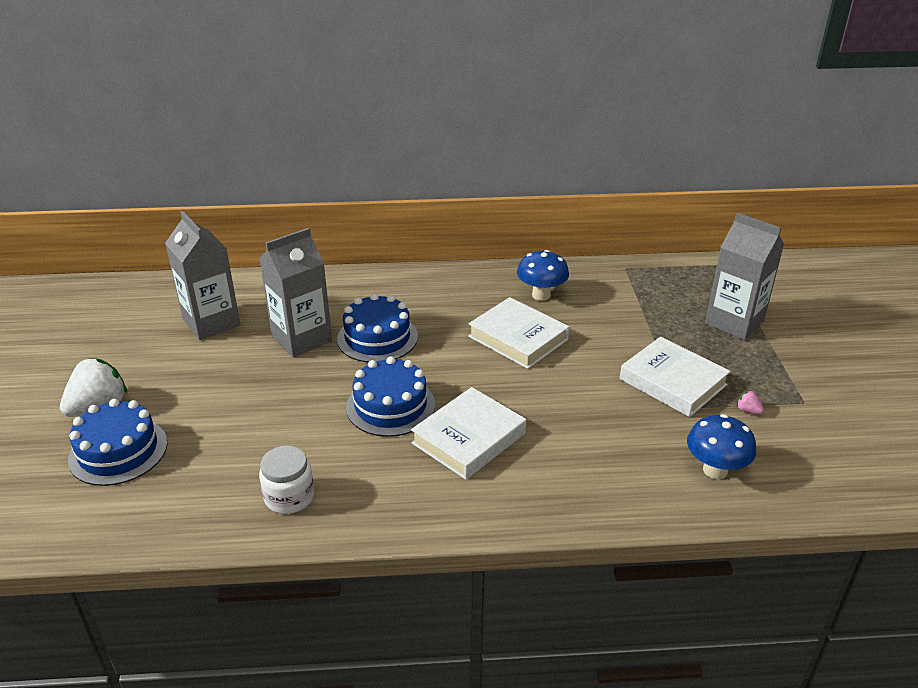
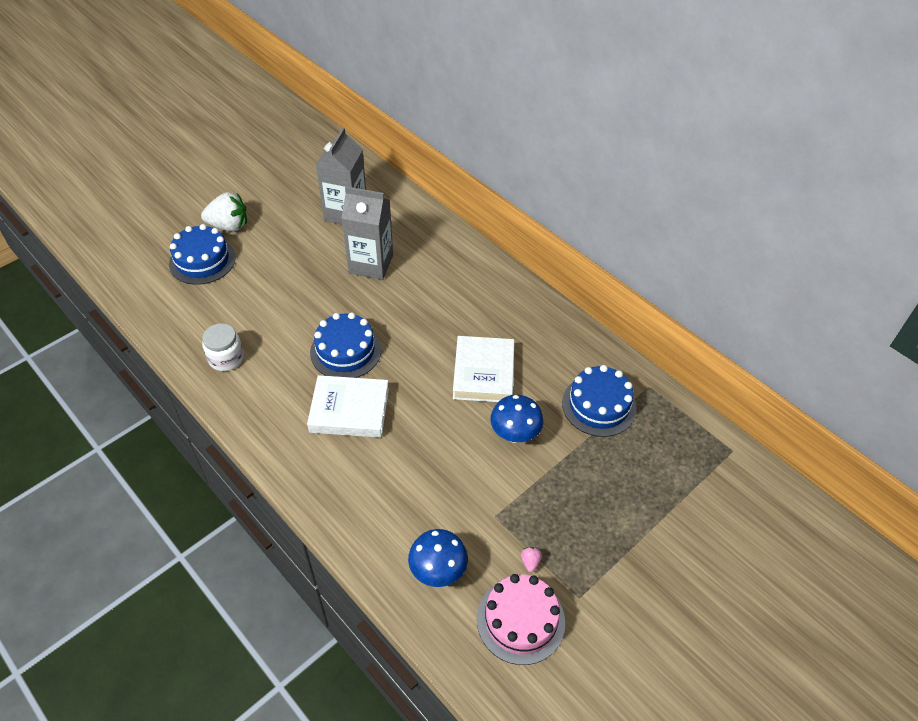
camera: 50 degrees right, 15 degrees up
(377, 338) = (408, 299): blue cake -> blue cake (599, 405)
(541, 295) = (552, 356): blue mushroom -> blue mushroom (515, 434)
(672, 382) = (521, 495): white book -> none
(734, 322) = (646, 499): grey carton -> none
(805, 445) = (520, 620): none -> pink cake

